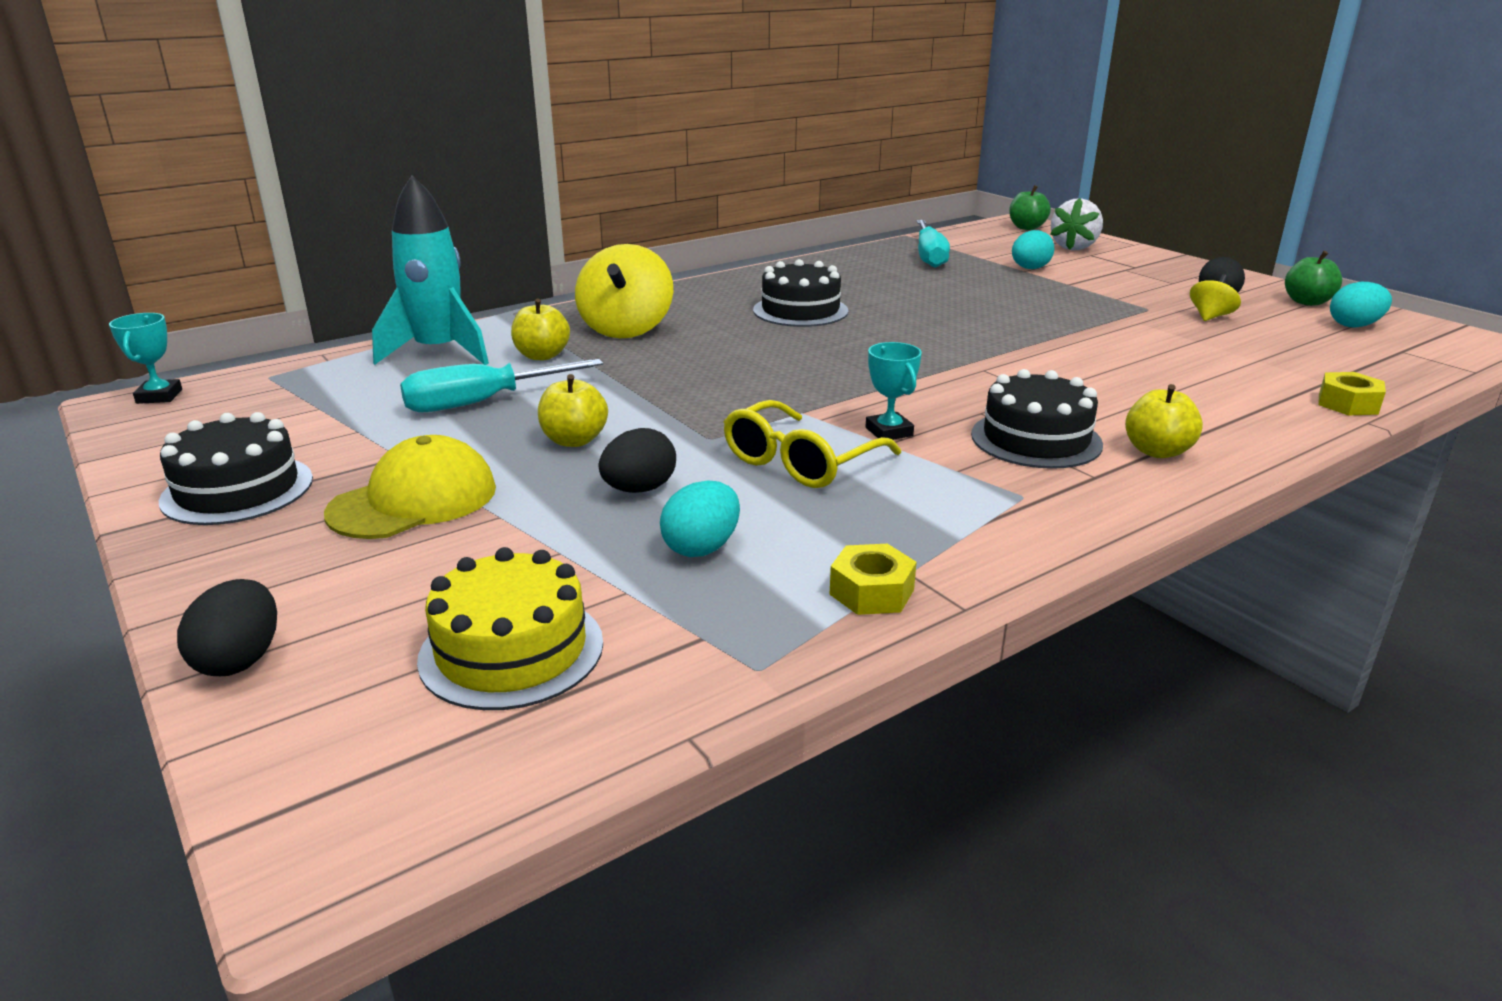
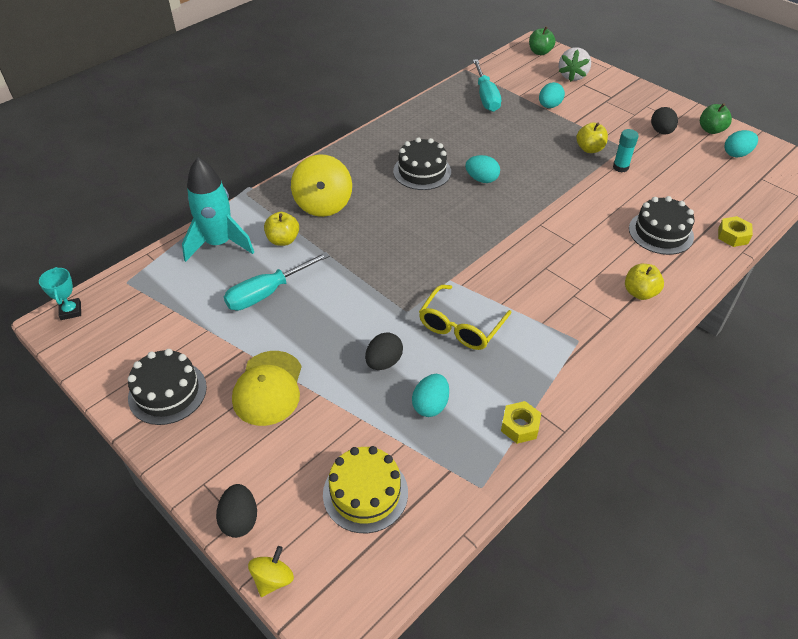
camera: 10 degrees left, 20 degrees up
(413, 500) = (268, 388): yellow cap -> yellow cap turned 150 degrees clockwise
(574, 440) = (333, 323): yellow apple -> yellow apple (589, 149)
(889, 432) = (500, 292): turquoise trophy -> none
(896, 323) = (481, 179): none -> turquoise egg
(1036, 439) = (578, 289): black cake -> black cake (661, 232)
(1140, 326) = (620, 167): none -> turquoise glue stick
(1210, 317) = (658, 153): yellow spinning top -> yellow spinning top (273, 579)

